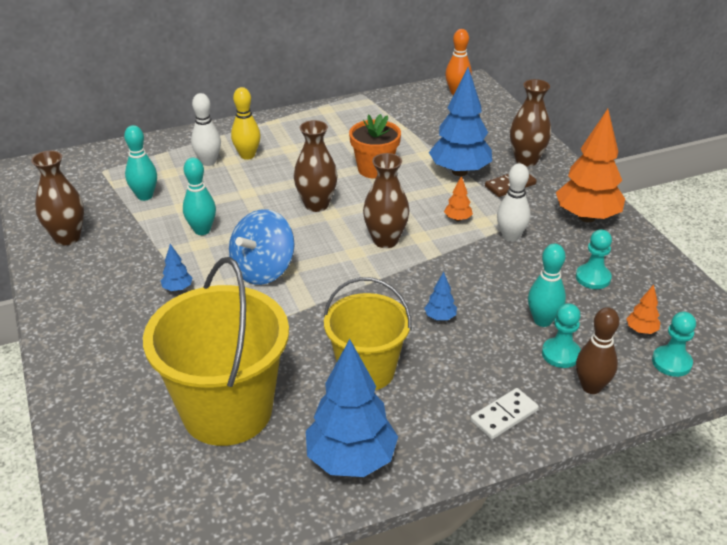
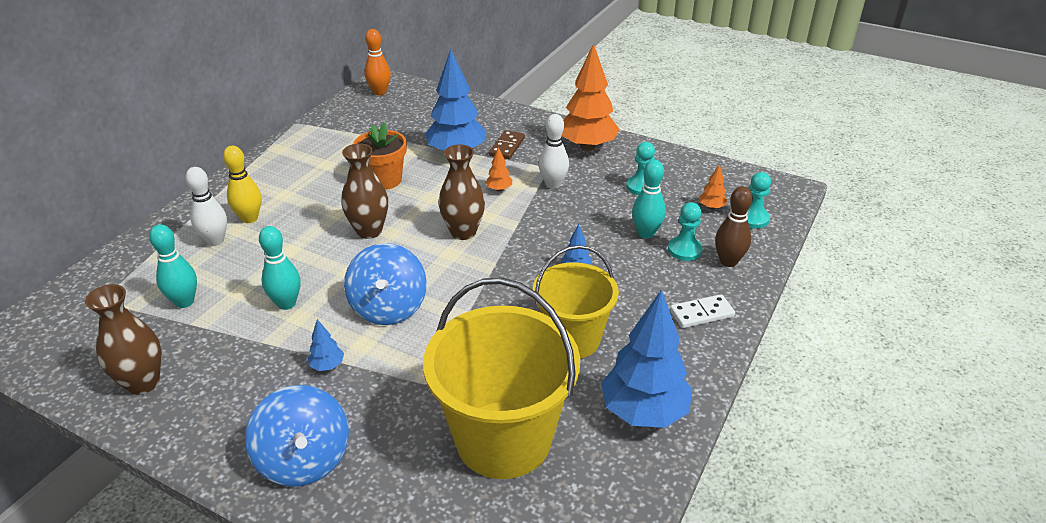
camera: 40 degrees left, 0 degrees up
(95, 342) = (304, 459): none -> blue spinning top
(504, 415) = (701, 313): white domino -> white domino turned 60 degrees clockwise
(526, 160) = (496, 123): brown vase -> none

